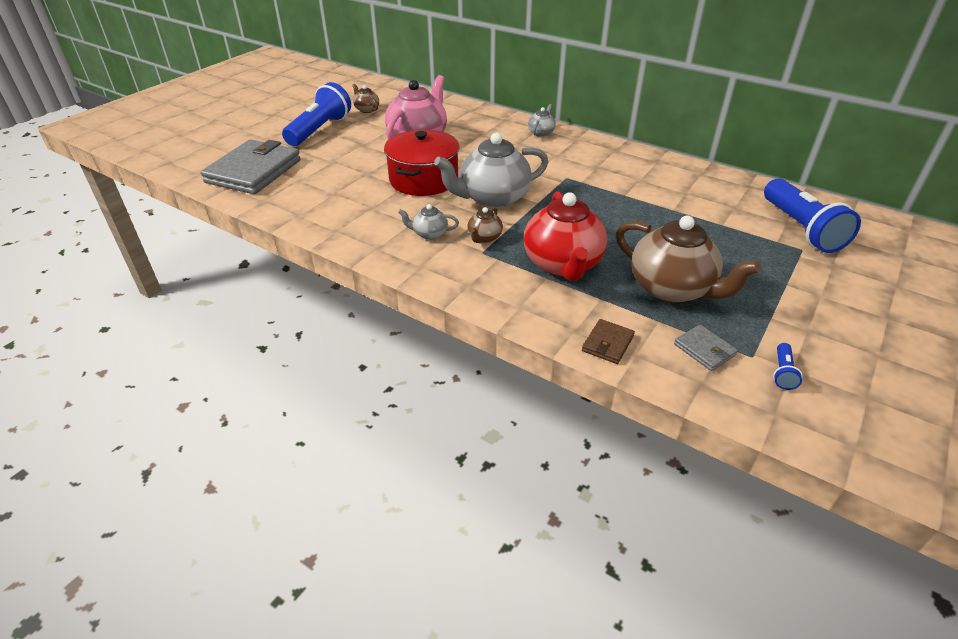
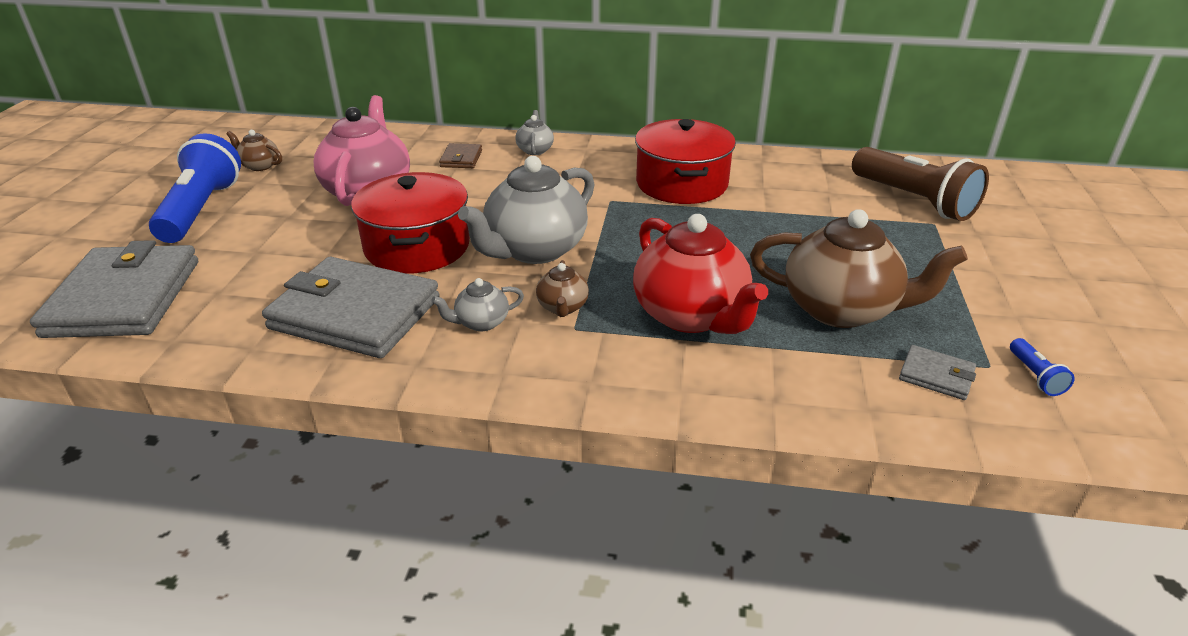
camera: 25 degrees left, 5 degrees down
(363, 210) = (355, 313): none -> grey wallet
(607, 343) = (825, 405): brown wallet -> brown wallet (461, 159)
(626, 177) = (682, 183): none -> red pot
(800, 229) = (913, 200): blue flashlight -> brown flashlight

